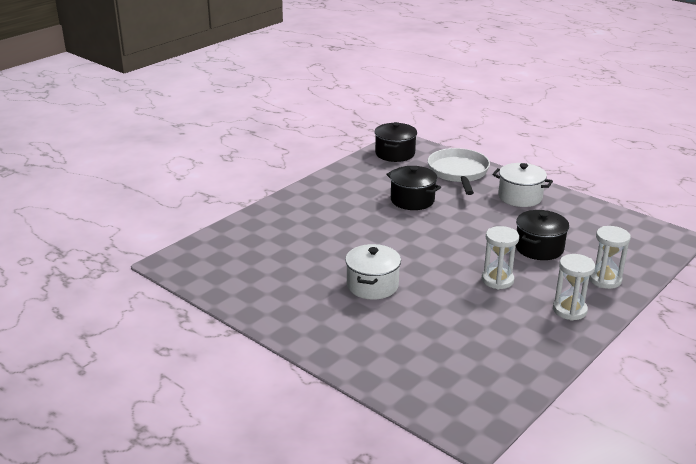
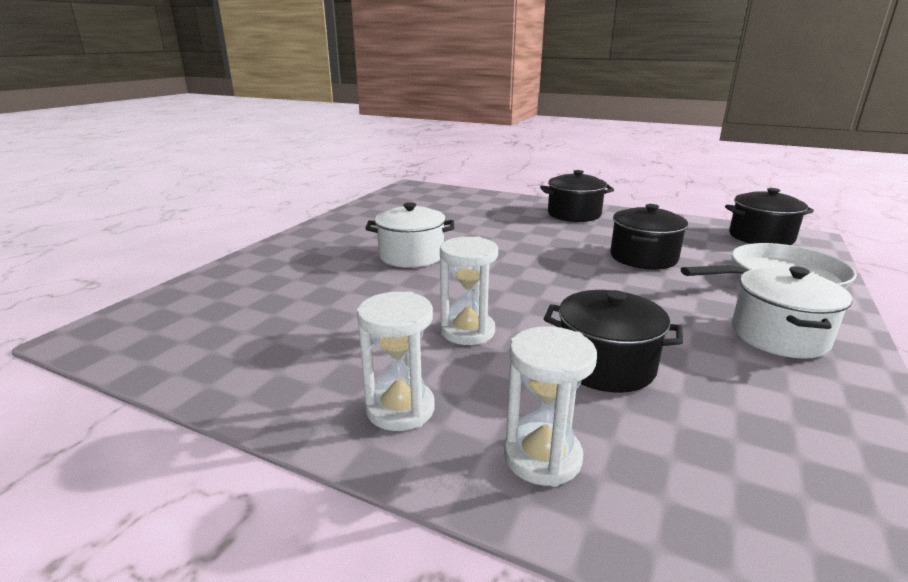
camera: 75 degrees right, 5 degrees down
(313, 201) = (574, 214): none -> black pot

